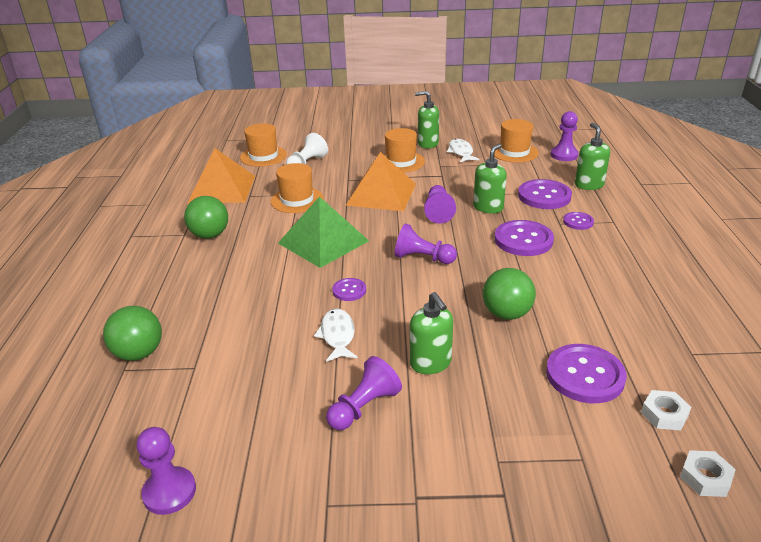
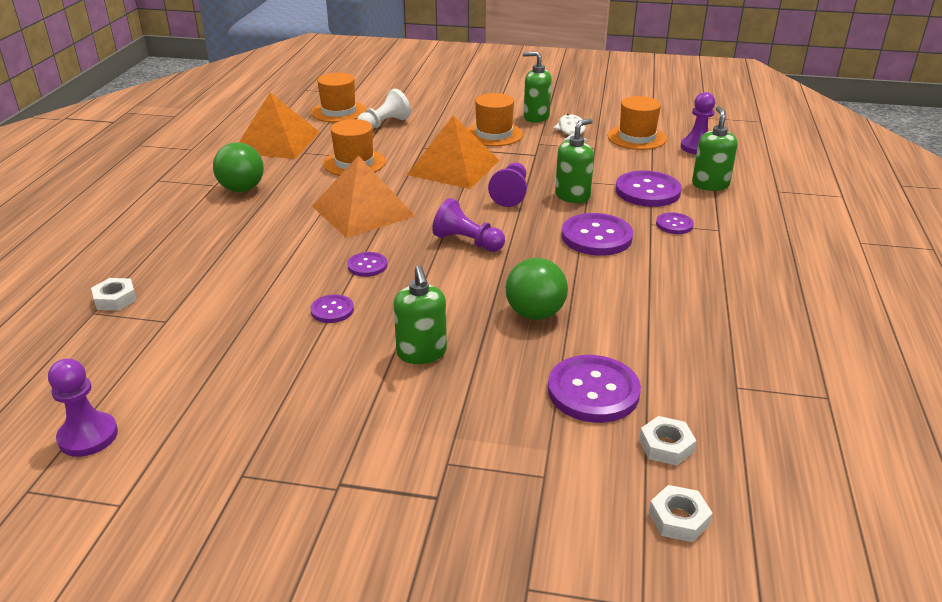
camera: 10 degrees right, 0 degrees up
(139, 353) = (115, 299): green ball -> white nut
(323, 242) = (362, 211): green pyramid -> orange pyramid
(337, 335) = (332, 310): white fish -> purple button
(364, 407) = (326, 386): purple pawn -> none

